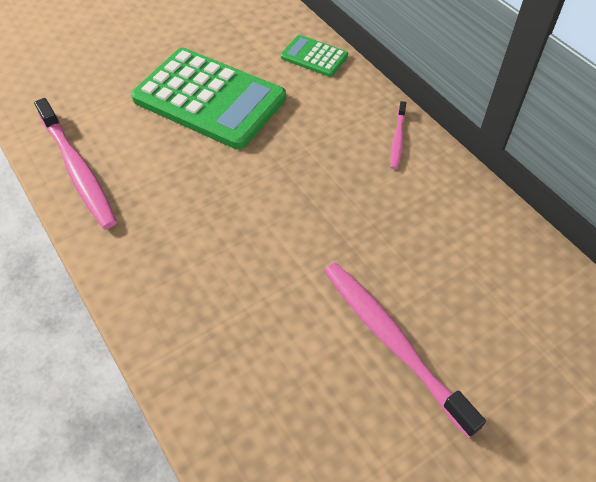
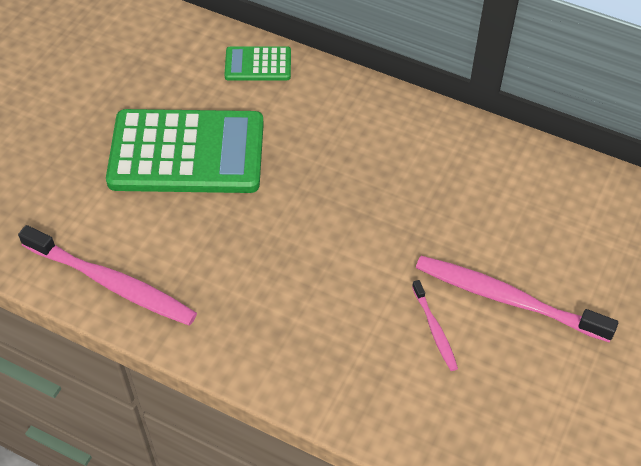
camera: 30 degrees left, 0 degrees up
(397, 139) = (394, 117): pink toothbrush -> pink toothbrush (435, 330)

